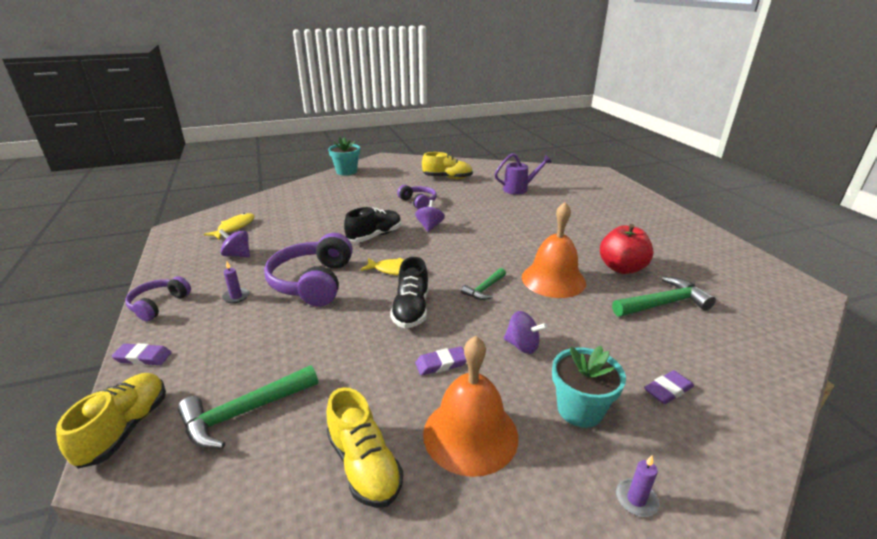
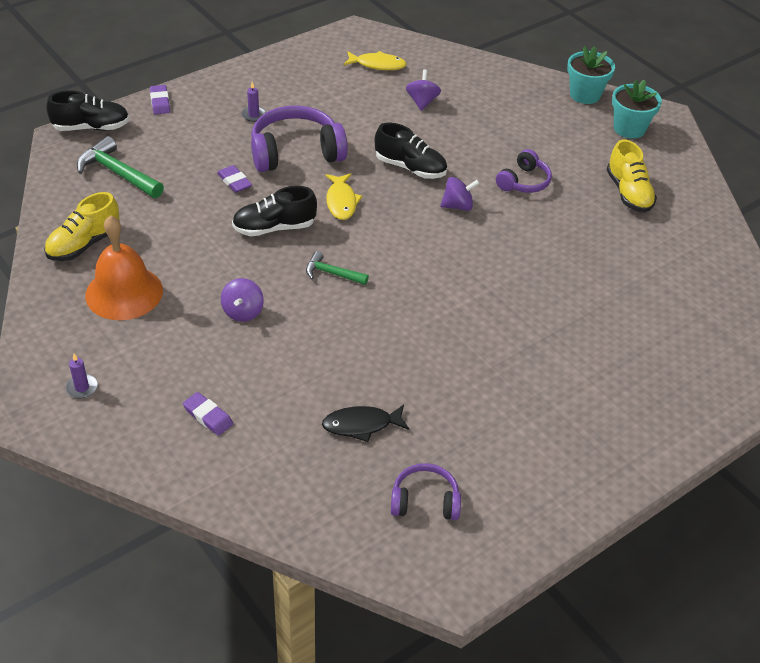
camera: 70 degrees right, 15 degrees up
(125, 428) = (91, 127): yellow shoe -> black shoe
(159, 305) = (226, 79): purple headphones -> purple headphones (425, 501)
(237, 255) = (323, 88): purple spinning top -> purple spinning top (422, 102)
(441, 363) = (200, 262): purple eraser -> purple eraser (234, 181)
(519, 189) = (635, 274): purple watering can -> none
(553, 279) = (376, 327): orange bell -> none
(580, 409) = (166, 355): turquoise flower pot -> turquoise flower pot (629, 128)
(621, 268) = (432, 390): red apple -> none
(663, 303) = (361, 425): green hammer -> black fish

